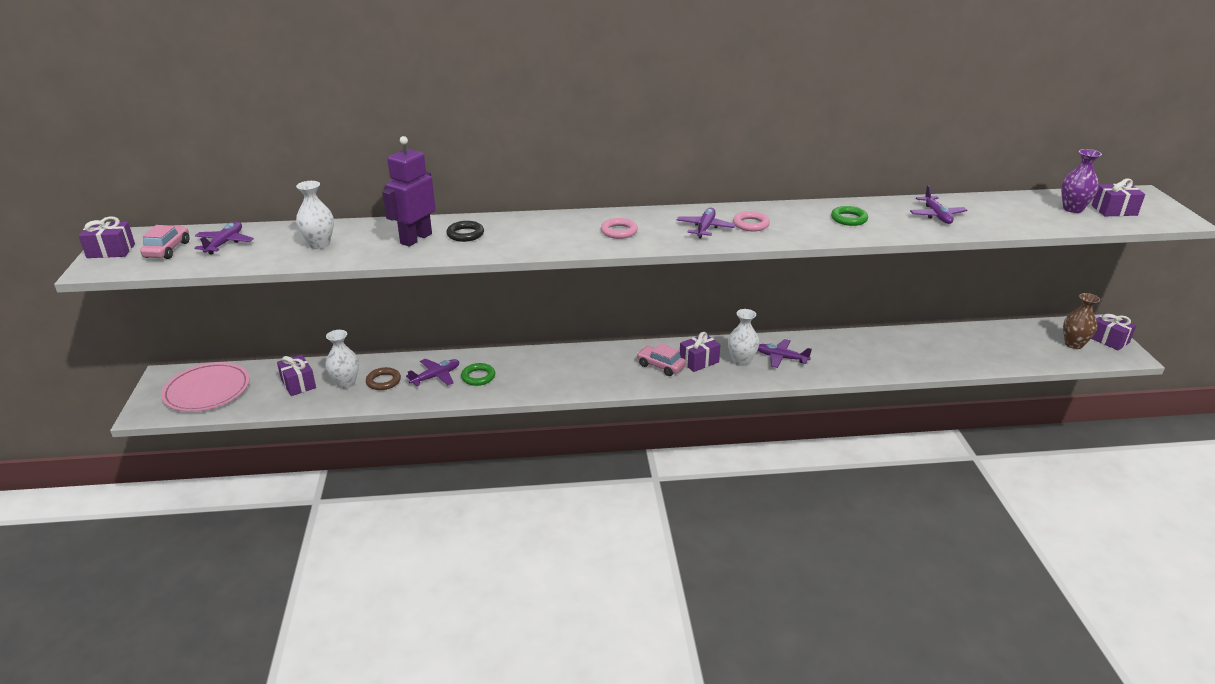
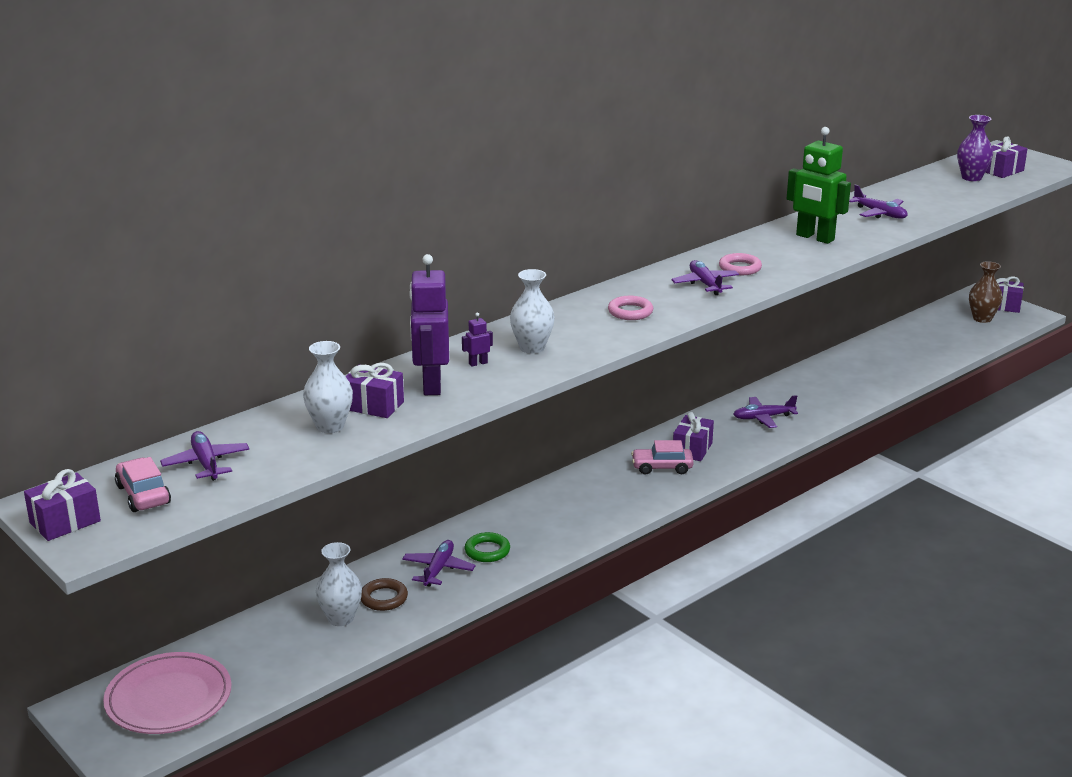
camera: 35 degrees left, 5 degrees down
(298, 384) = (280, 643): purple gift -> purple gift (373, 405)
(465, 234) = (478, 363): black ring -> purple robot
(741, 361) = (731, 434): white vase -> white vase (532, 348)
(849, 219) = (815, 238): green ring -> green robot

